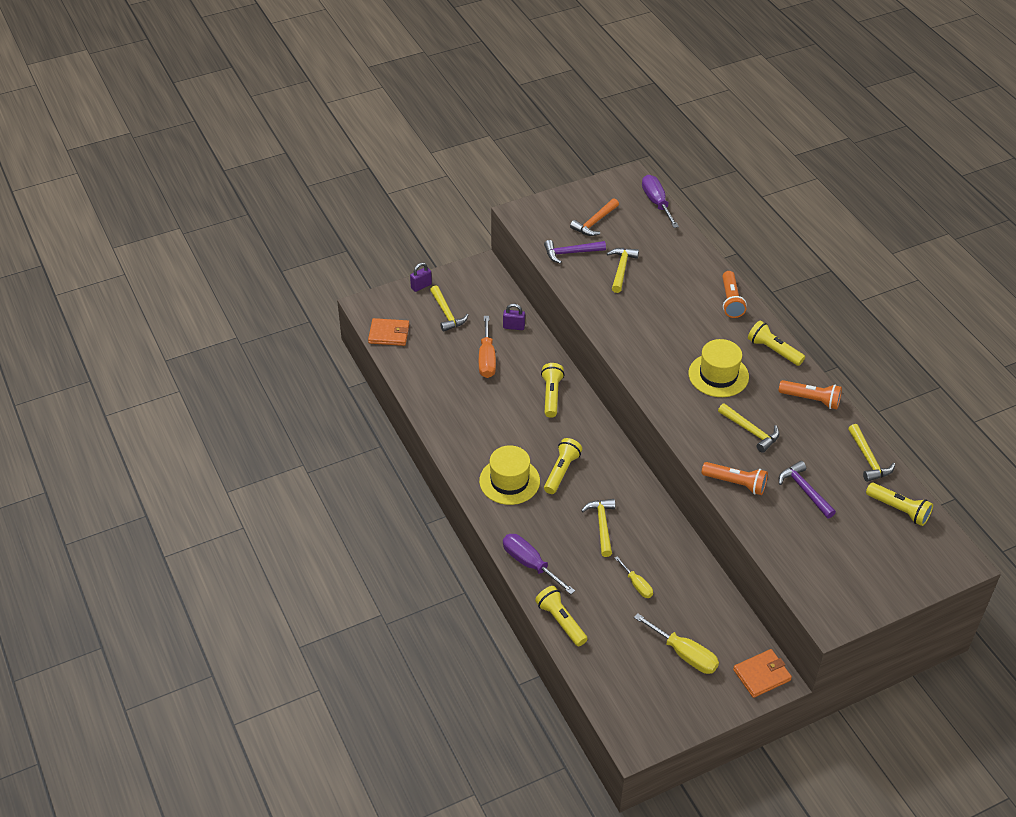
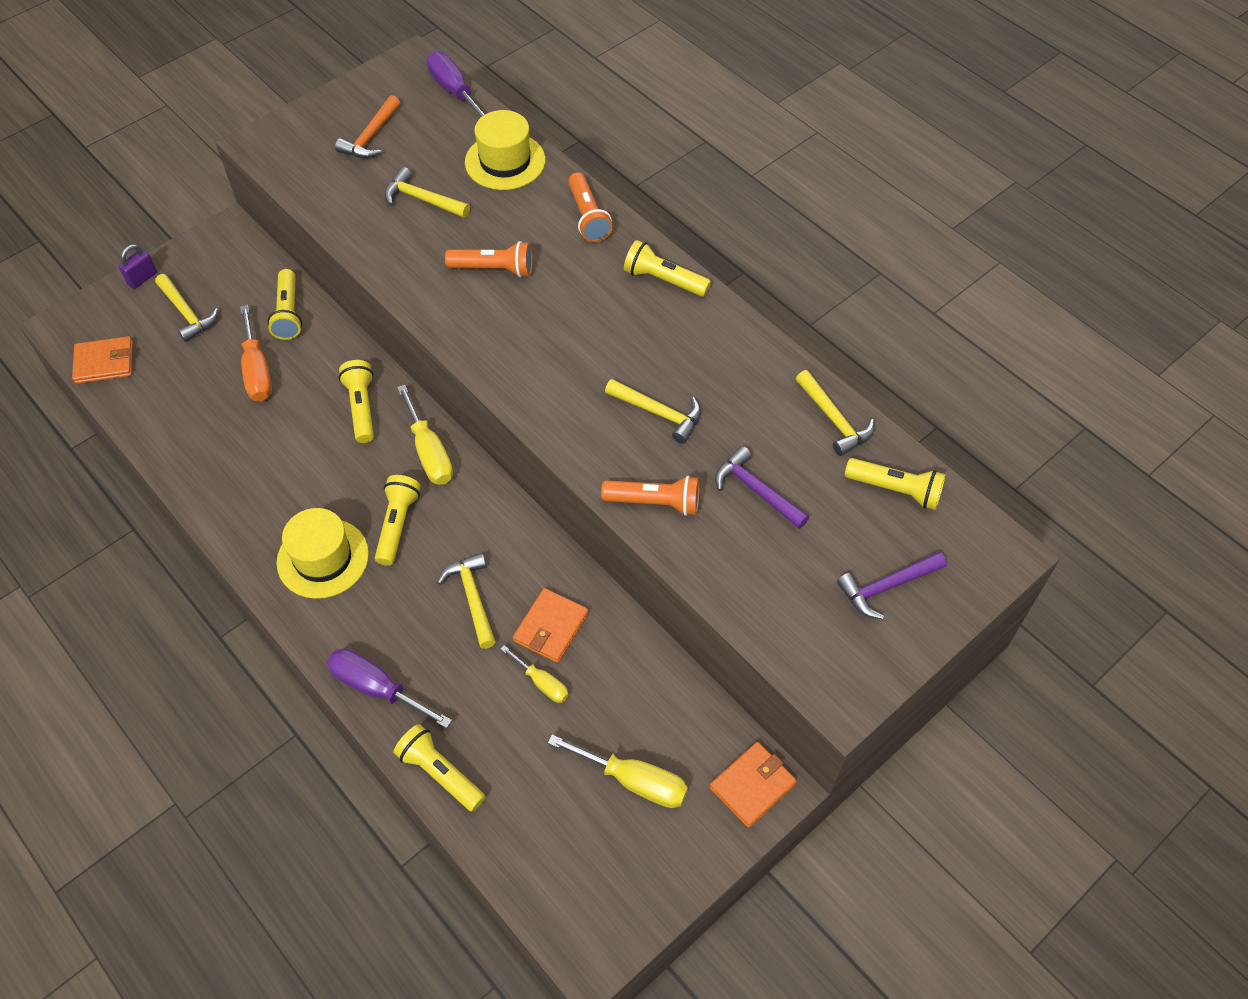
camera: 15 degrees left, 10 degrees up
(513, 327) = (288, 313): purple padlock -> yellow flashlight
(570, 253) = (344, 189): purple hammer -> purple hammer (886, 587)
(591, 432) = (429, 452): none -> yellow screwdriver
(621, 269) = (422, 199): yellow hammer -> yellow hammer turned 60 degrees counterclockwise
(649, 554) = (551, 627): none -> orange wallet
(718, 375) = (594, 335): yellow hat -> yellow hat (505, 161)
(811, 400) = (733, 344): orange flashlight -> orange flashlight (494, 269)

